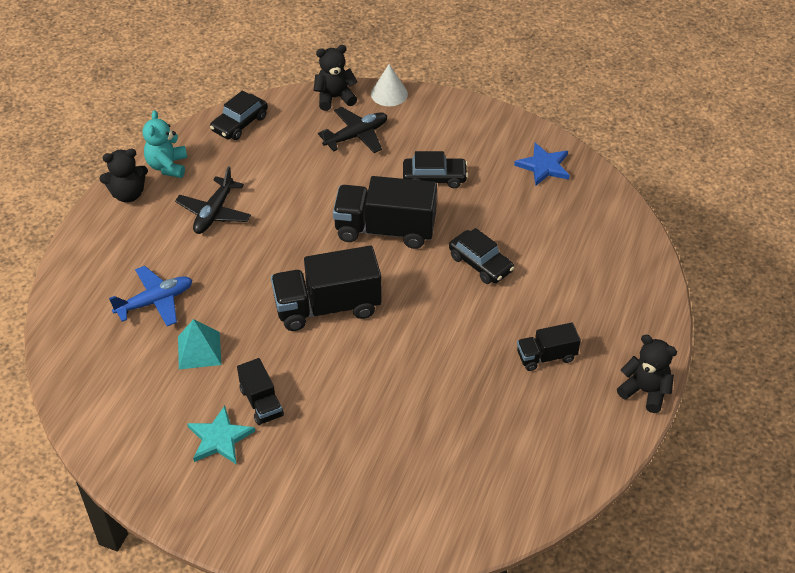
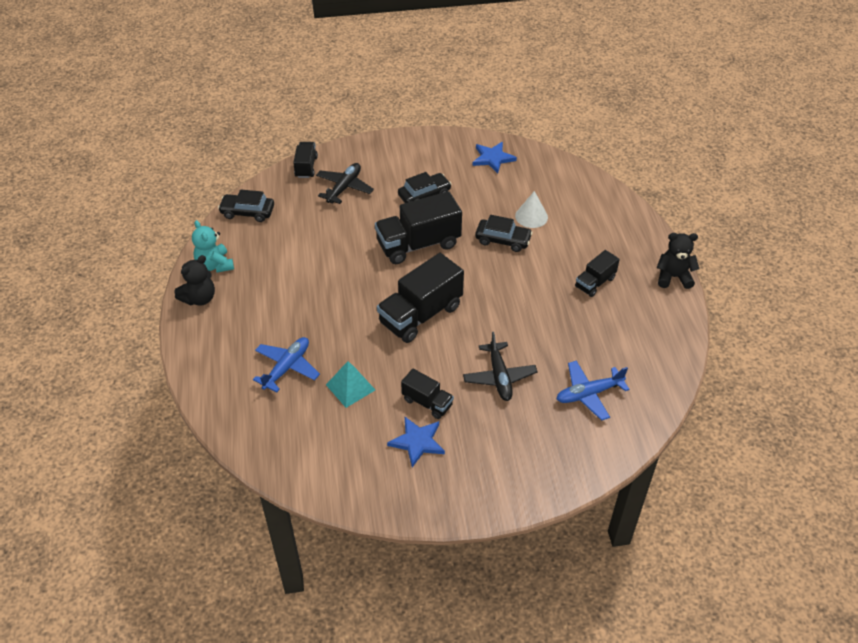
camera: 30 degrees left, 0 degrees up
(214, 213) = (280, 284): black plane -> black plane (499, 377)
(219, 438) = (417, 442): turquoise star -> blue star
(240, 123) = (247, 212): black car -> black car turned 90 degrees clockwise
(334, 98) = (306, 167): black teddy bear -> black truck
(389, 94) = (344, 149): white cone -> white cone (531, 216)
(437, 476) = (589, 394): none -> blue plane

